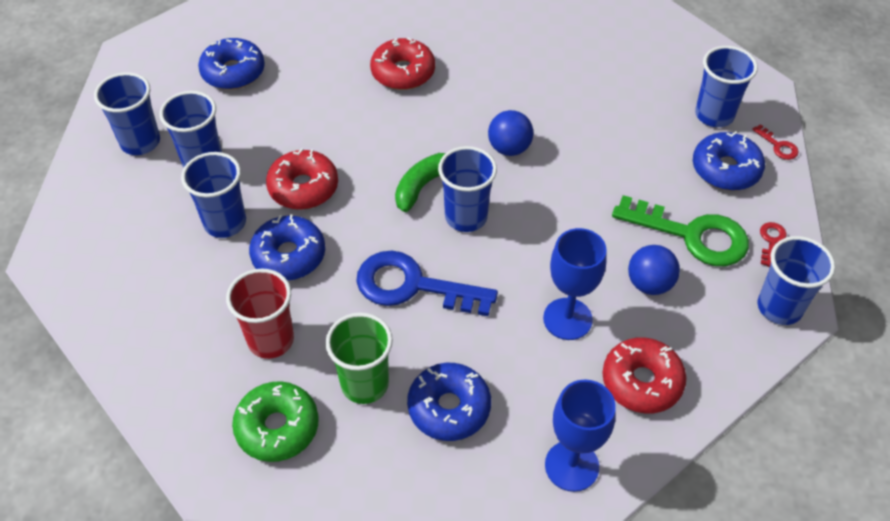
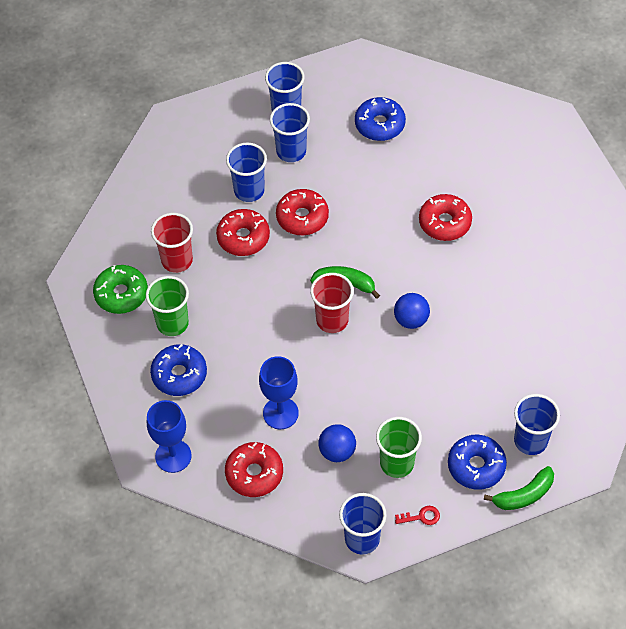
camera: 65 degrees right, 5 degrees up
(289, 255) = (243, 237): blue donut -> red donut
(413, 286) = (258, 316): blue key -> none
(466, 217) = (332, 320): blue cup -> red cup
(691, 235) = (397, 463): green key -> green cup
(778, 146) = (524, 495): red key -> green banana

